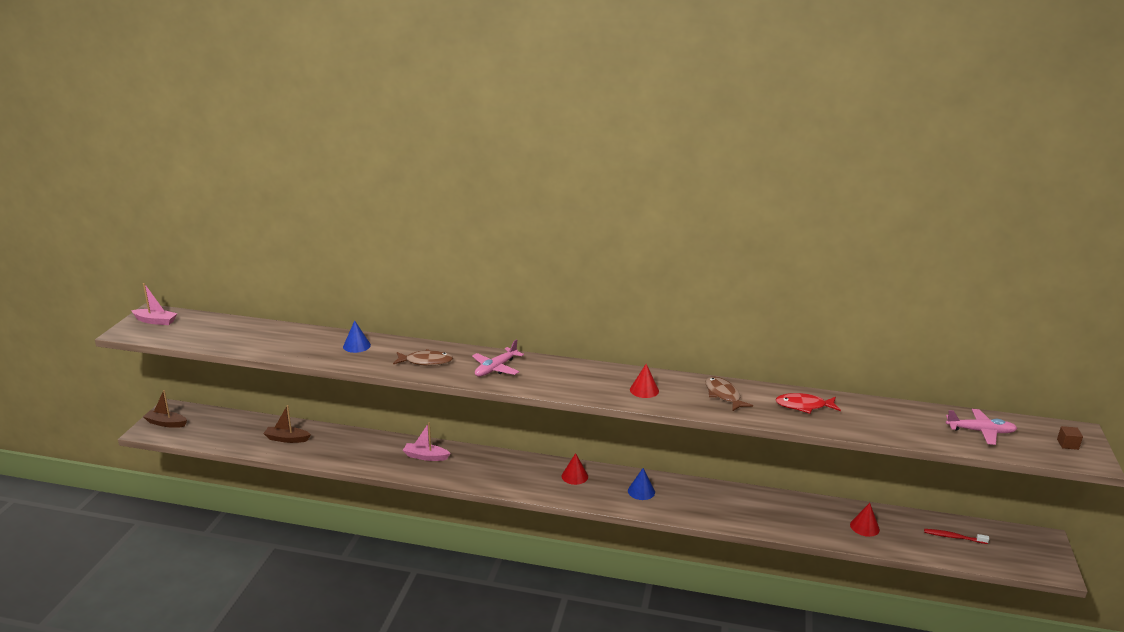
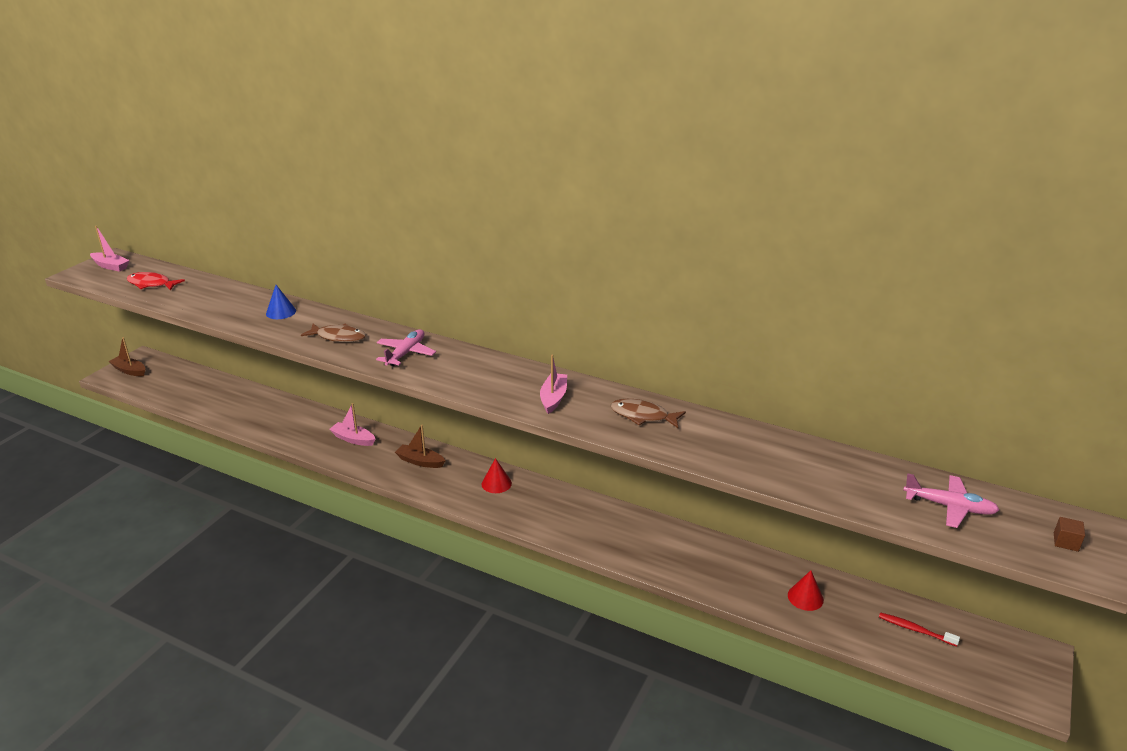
camera: 15 degrees right, 5 degrees up
(287, 439) = (230, 401): brown boat -> brown boat (420, 461)
(496, 368) = (406, 353): pink plane -> pink plane turned 150 degrees clockwise
(641, 491) = (560, 512): blue cone -> none
(644, 390) = (553, 398): red cone -> pink boat
(723, 395) = (643, 416): brown fish -> brown fish turned 60 degrees counterclockwise
(804, 406) = (733, 442): red fish -> red fish (151, 284)

